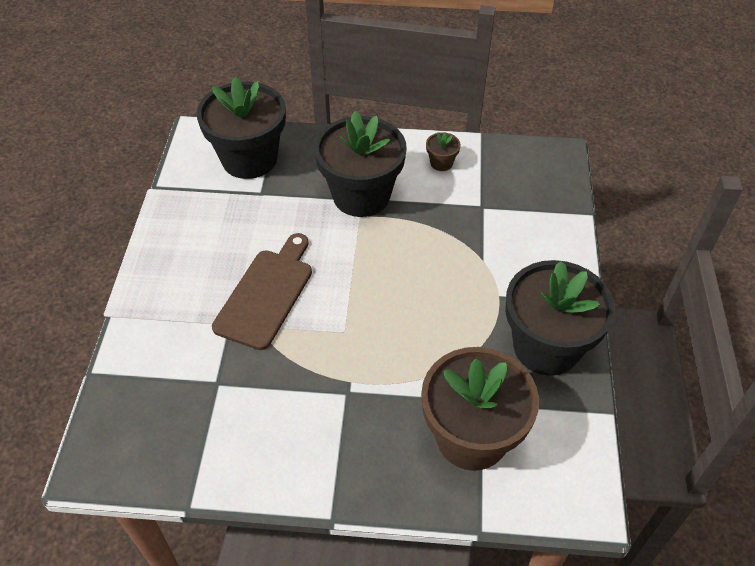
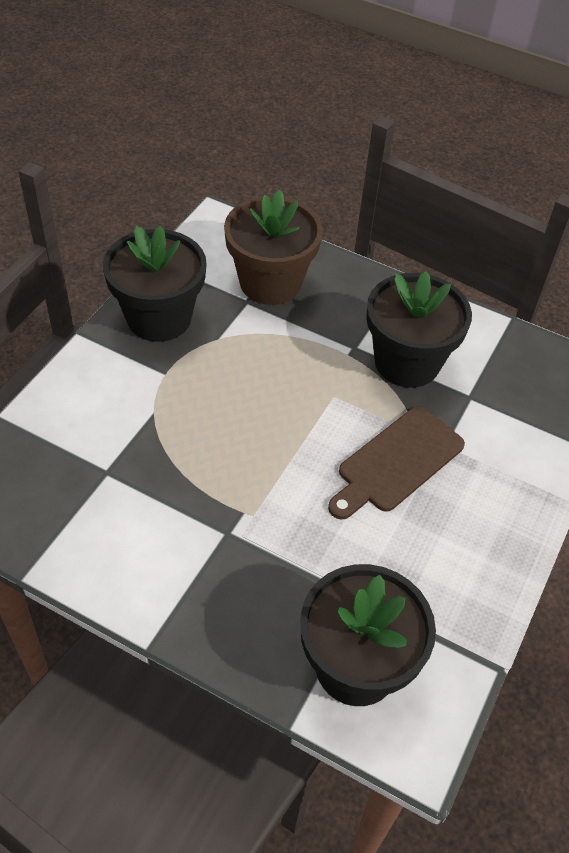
camera: 160 degrees left, 0 degrees up
(361, 195) = (236, 543): black flower pot -> black flower pot (407, 362)
(441, 163) = (108, 551): brown flower pot -> none

